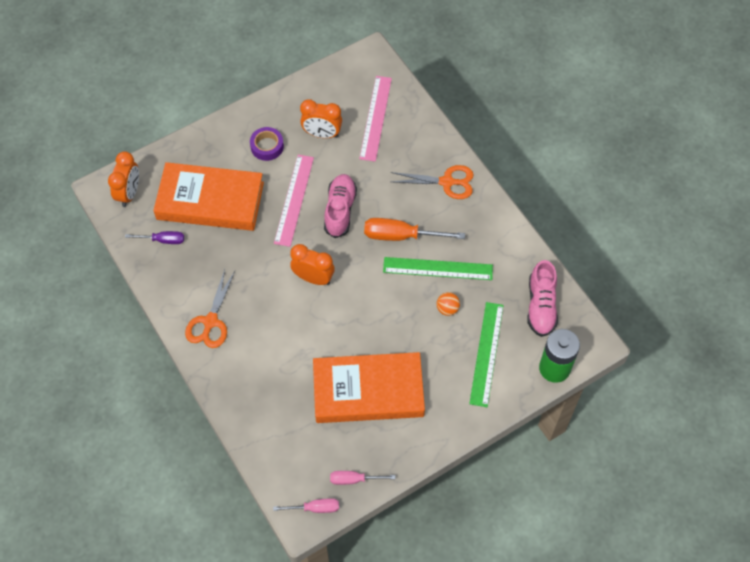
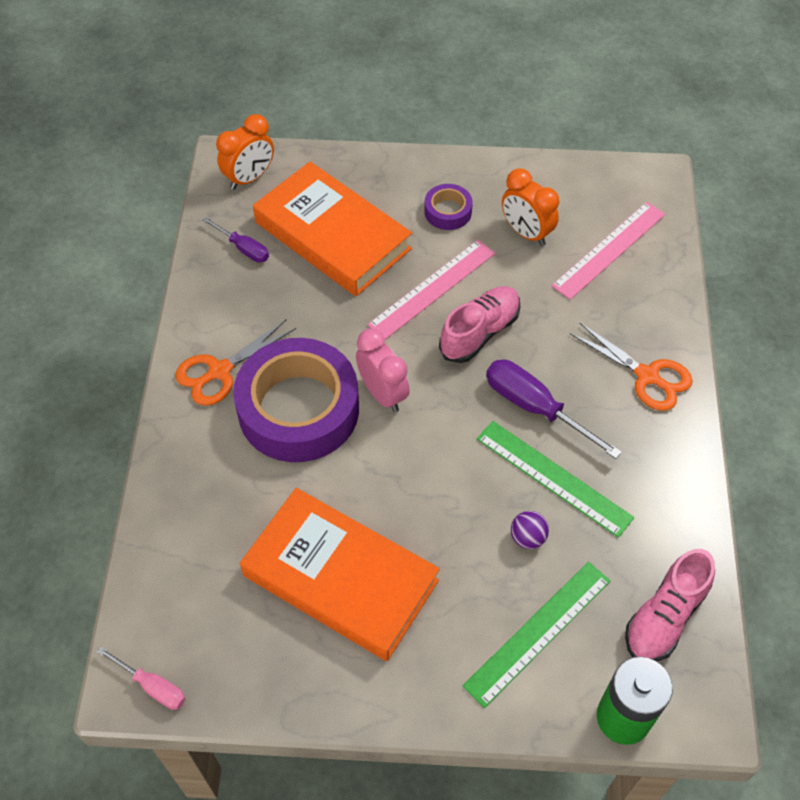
camera: 35 degrees right, 5 degrees down
(273, 315) = (298, 409): none -> purple tape
(313, 278) = (383, 394): orange clock -> pink clock
(354, 479) = (231, 683): pink screwdriver -> none
(401, 236) = (534, 407): orange screwdriver -> purple screwdriver
(447, 309) = (527, 538): orange ball -> purple ball

